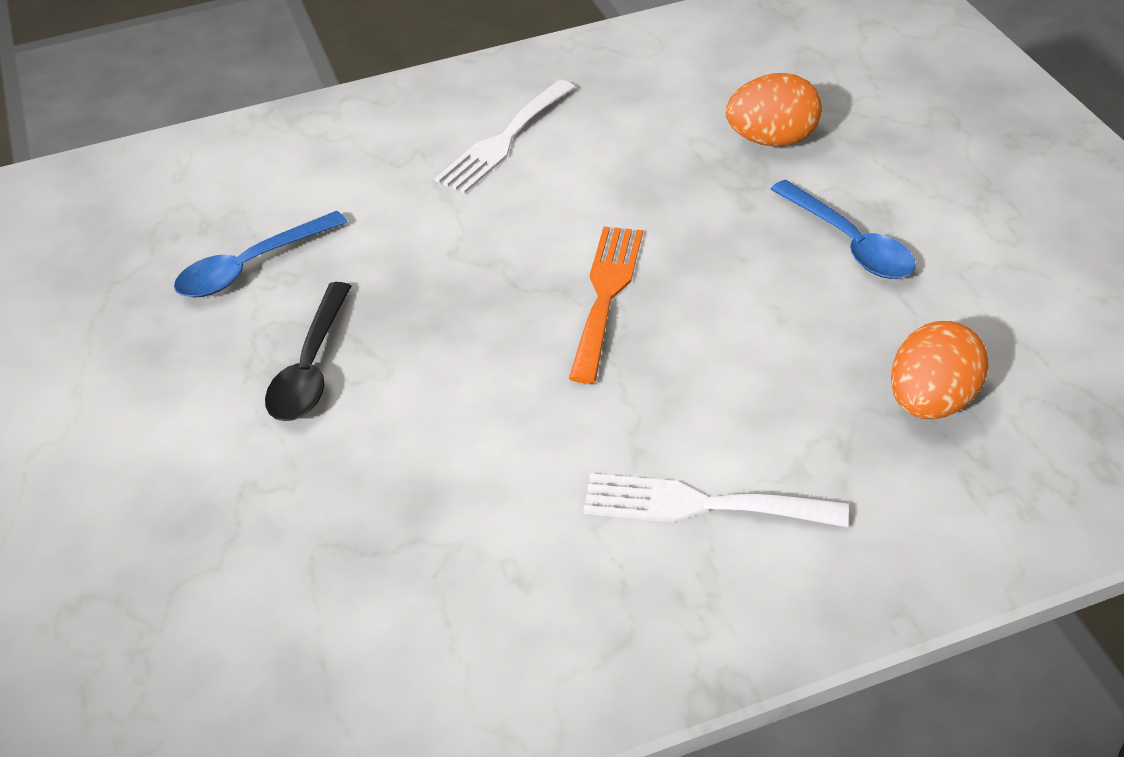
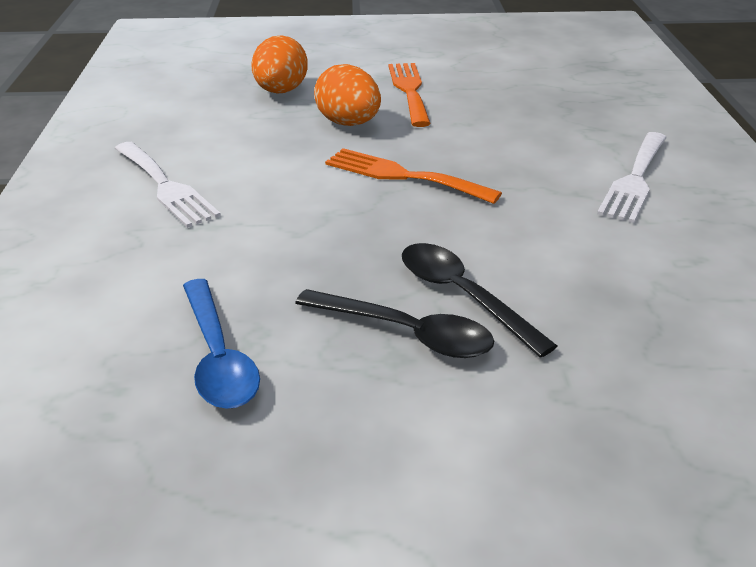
camera: 75 degrees left, 10 degrees down
(381, 392) = (462, 296): none -> black spoon
(849, 243) = (409, 91): blue spoon -> orange fork
(931, 401) = (565, 98): orange egg -> orange egg (348, 123)

